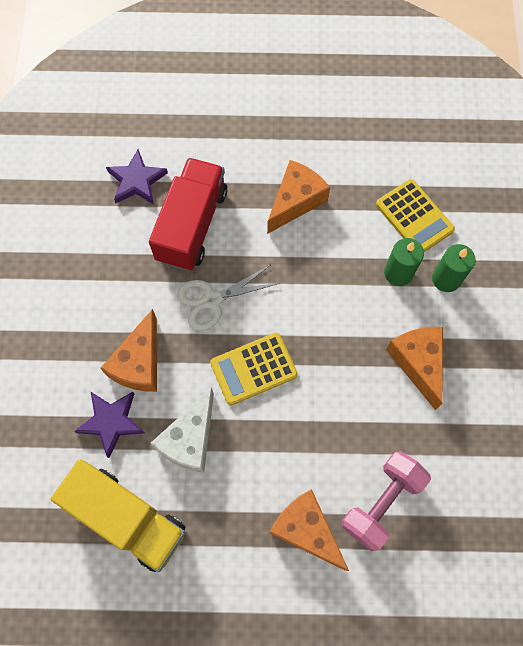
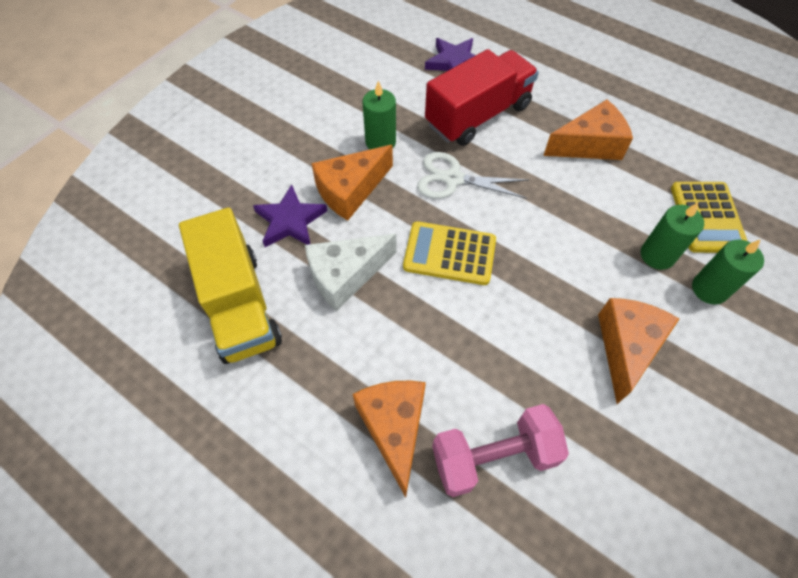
camera: 35 degrees right, 10 degrees down
(130, 301) = (380, 142): none -> green candle

